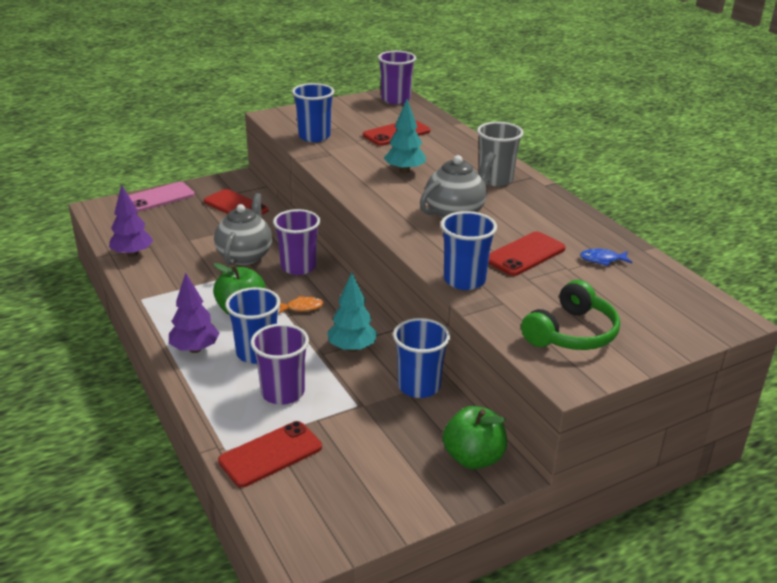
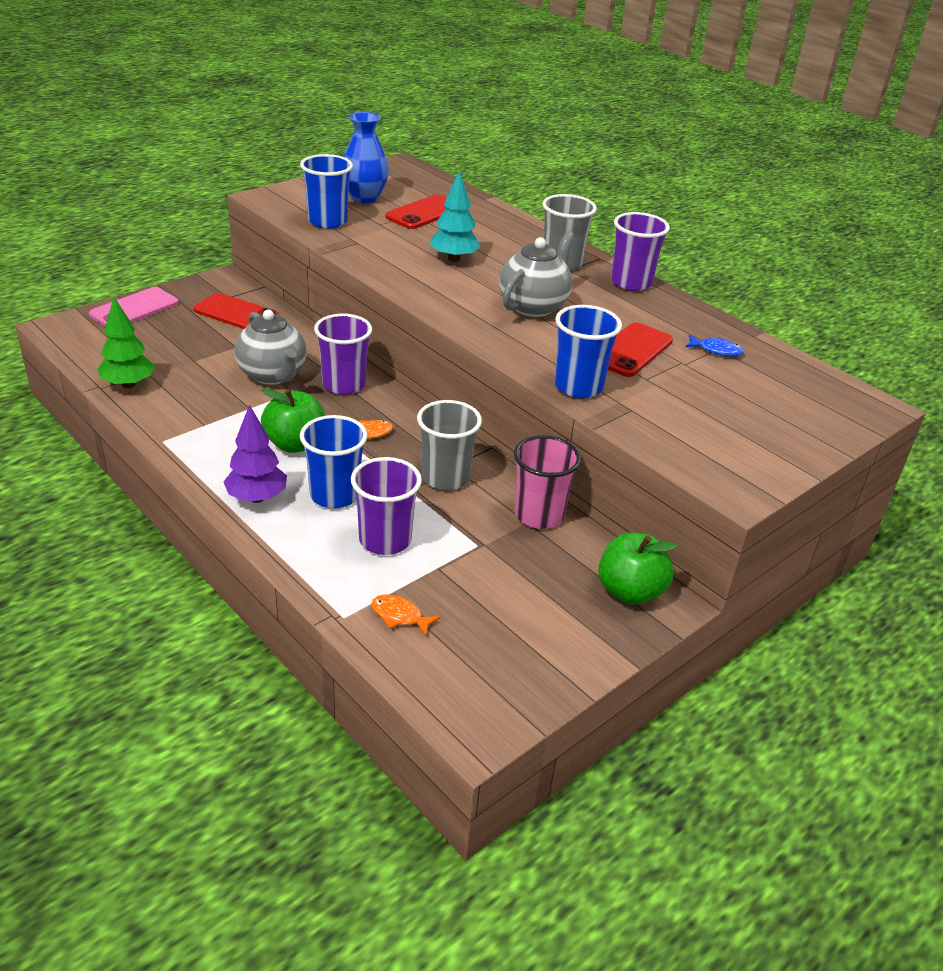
camera: 15 degrees left, 5 degrees up
(132, 254) = (128, 384): purple tree -> green tree
(245, 256) = (273, 375): grey teapot -> grey teapot turned 150 degrees clockwise
(270, 454) = (399, 616): red phone -> orange fish
(352, 119) = (364, 198): none -> blue vase
(352, 348) = (445, 477): turquoise tree -> grey cup
(396, 99) = (405, 171): purple cup -> purple cup (631, 283)
(419, 386) = (539, 515): blue cup -> pink cup
(571, 333) = (720, 438): green headphones -> none
(602, 260) = (716, 350): blue fish -> blue fish turned 150 degrees counterclockwise

